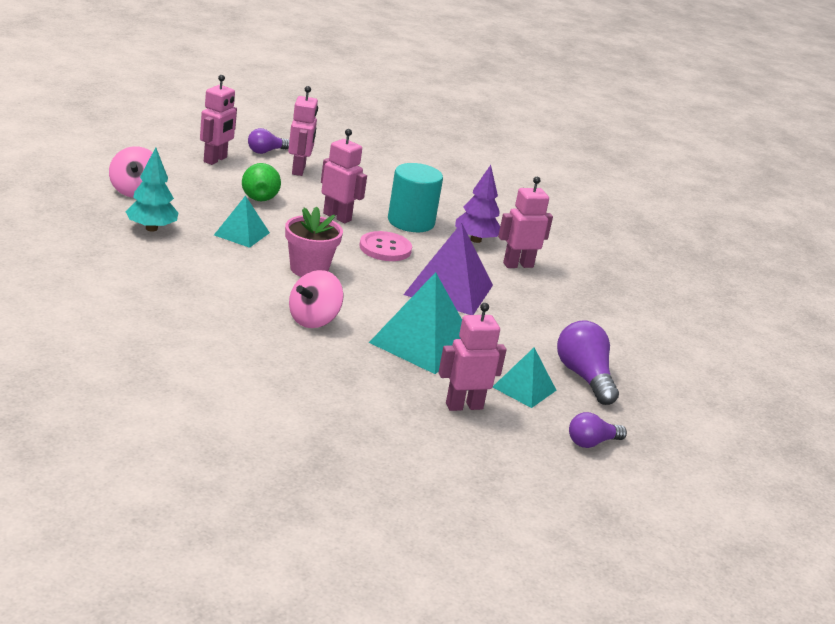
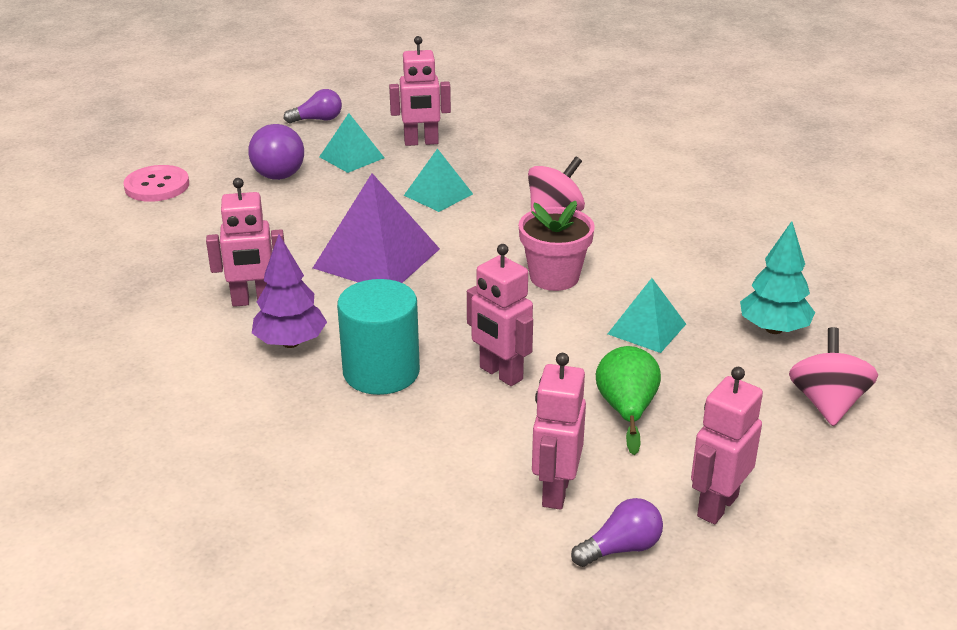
camera: 165 degrees left, 5 degrees up
(385, 248) = (440, 317): pink button -> pink button (157, 186)
(422, 343) = (438, 194): turquoise pyramid -> turquoise pyramid, size x0.58

